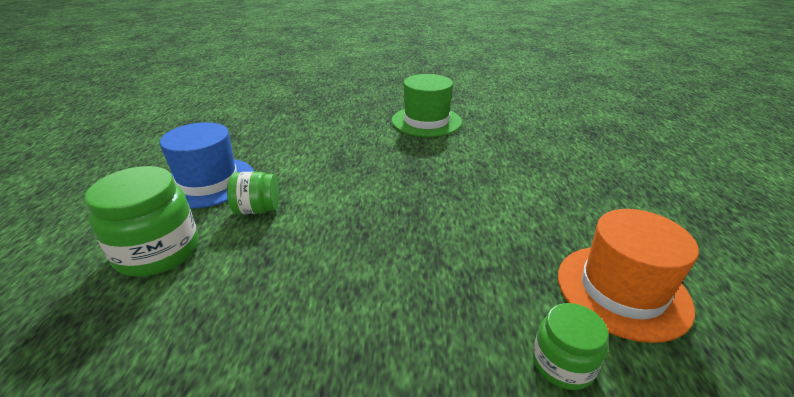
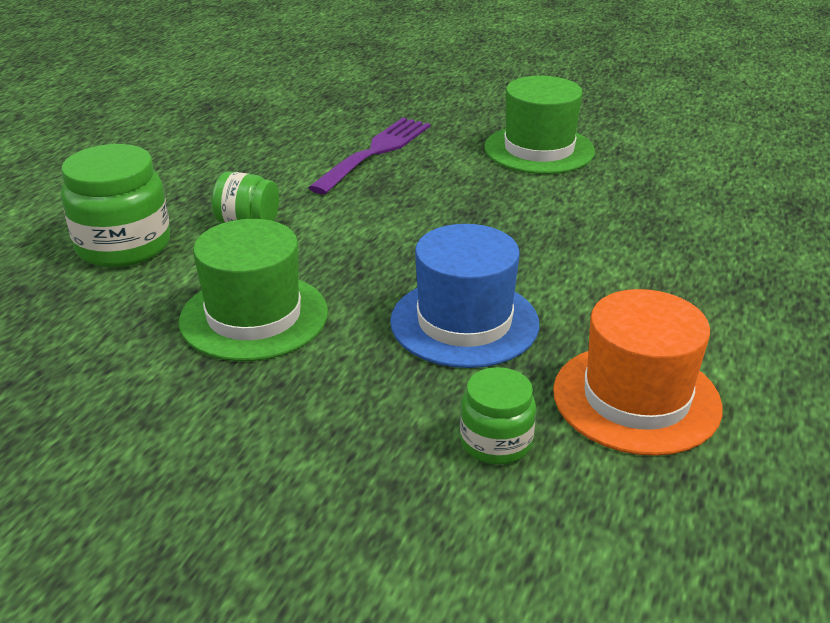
camera: 20 degrees right, 0 degrees up
(208, 182) = (205, 182): blue hat -> blue hat (464, 322)
(301, 292) = (254, 316): none -> green hat
(324, 139) = (375, 152): none -> purple fork

